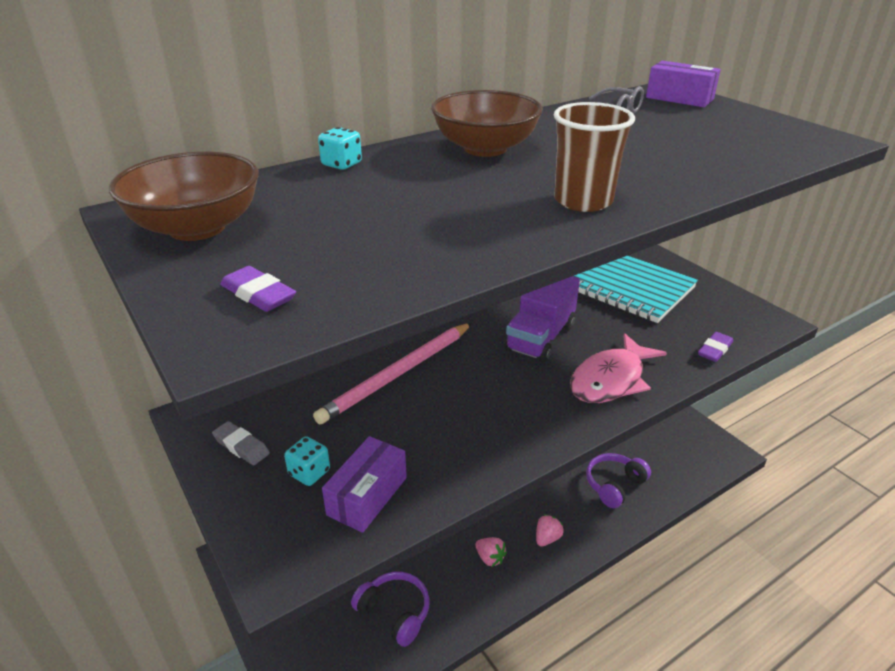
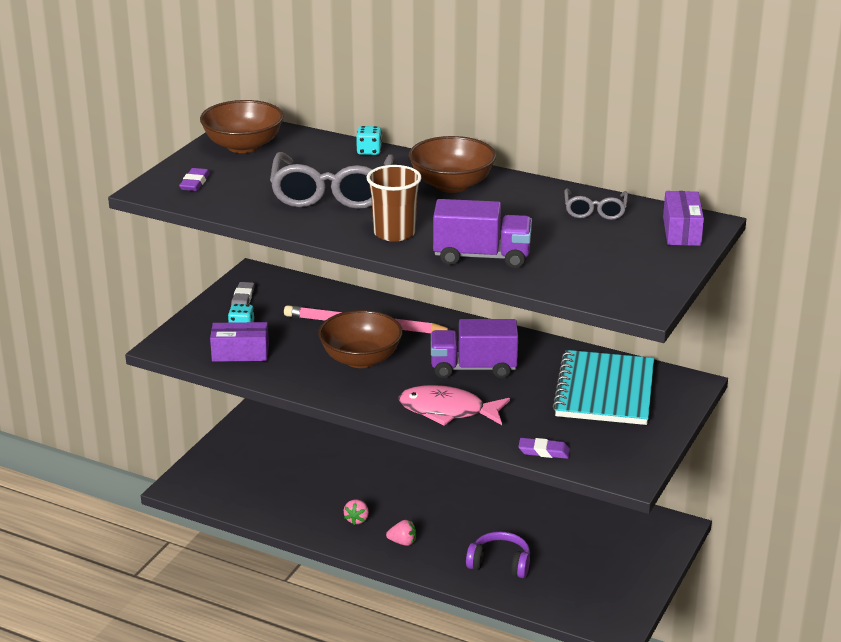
camera: 60 degrees right, 5 degrees down
(394, 613) = (272, 493): purple headphones -> none
(428, 208) = (332, 193): none -> grey glasses
(465, 401) = (361, 359): none -> brown bowl
(682, 175) = (482, 257): none -> purple truck

